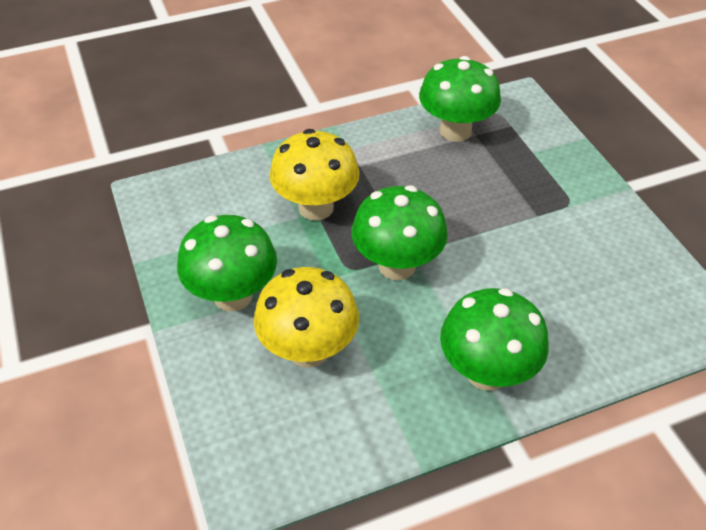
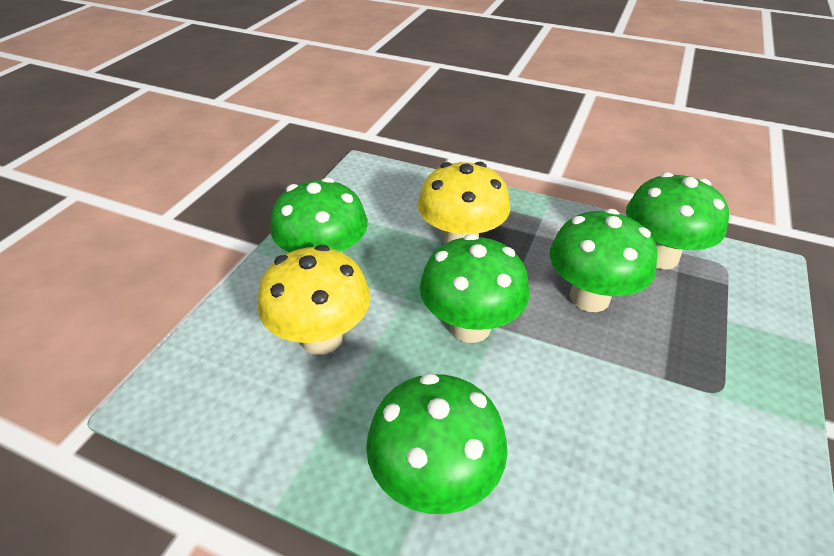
camera: 45 degrees right, 5 degrees down
(445, 191) = (589, 297): none -> green mushroom

